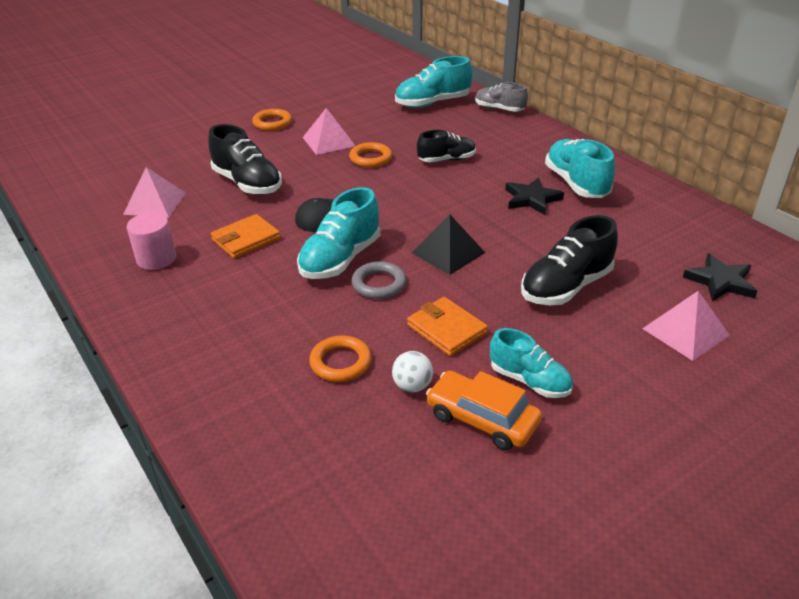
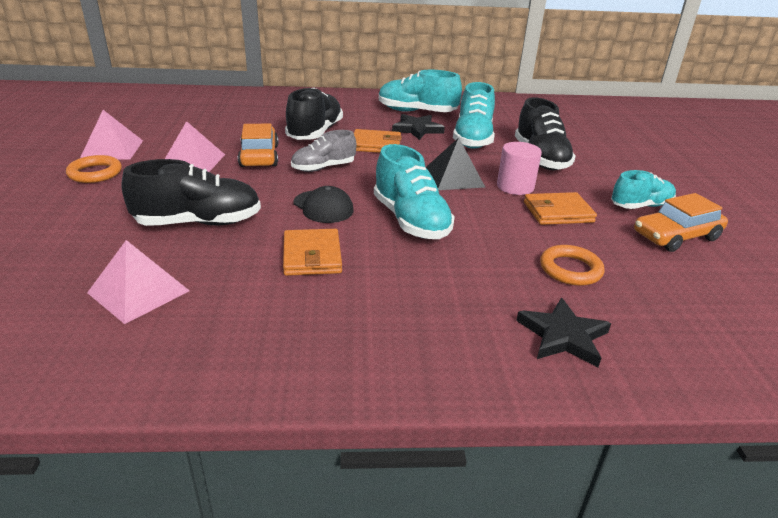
camera: 60 degrees left, 5 degrees down
(156, 259) = (273, 324): pink cylinder -> pink cylinder (515, 187)
(370, 158) = (259, 156): orange ring -> orange car
(379, 284) = (469, 217): grey ring -> none
(412, 386) = (622, 249): white ball -> none
(432, 103) = (213, 107): turquoise shoe -> turquoise shoe (473, 139)
(446, 160) = (315, 133): black shoe -> black shoe, size x1.52
(463, 193) = (376, 145): none -> orange wallet
(499, 109) = (271, 94): grey shoe -> grey shoe (323, 168)
(685, 332) = (617, 147): pink pyramid -> pink pyramid (112, 149)
(720, 281) = (573, 122): black star -> black star (563, 336)

